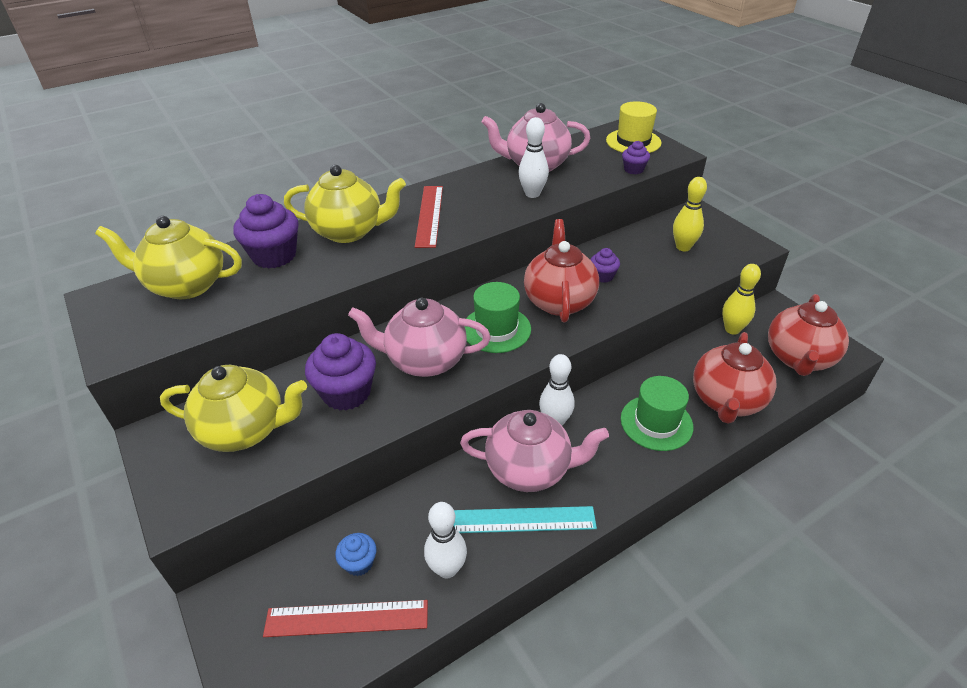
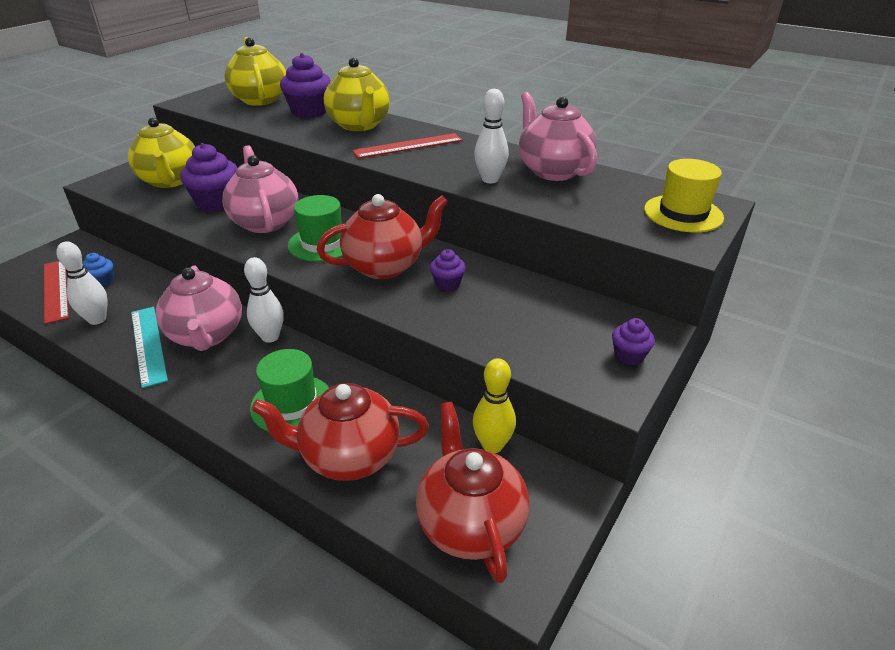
camera: 65 degrees right, 5 degrees down
(633, 169) = (608, 224): purple cupcake -> purple cupcake (629, 355)
(683, 247) = (555, 330): yellow bowling pin -> none
(798, 358) = (470, 523): red teapot -> red teapot turned 75 degrees clockwise

